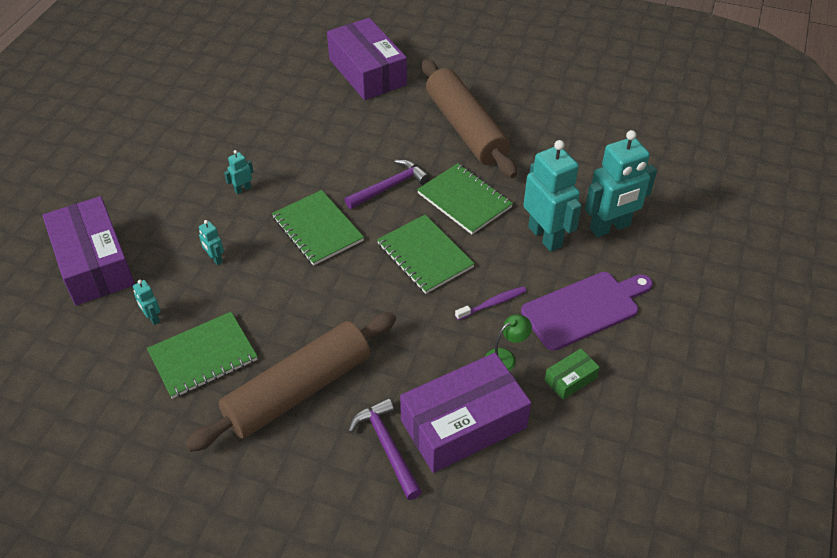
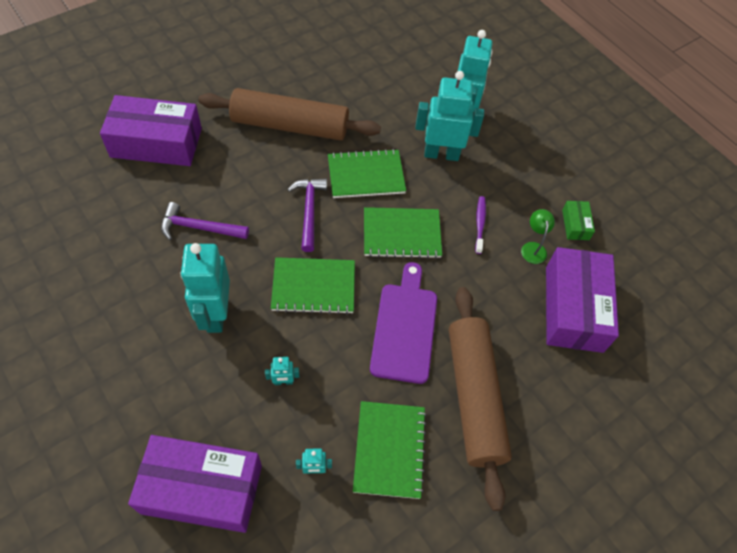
camera: 60 degrees left, 10 degrees up
(242, 189) = (215, 314): turquoise robot -> turquoise robot, size x2.32
(387, 446) = (564, 367): purple hammer -> purple hammer (199, 228)
(584, 309) = (522, 177): purple cutting board -> purple cutting board (404, 327)

